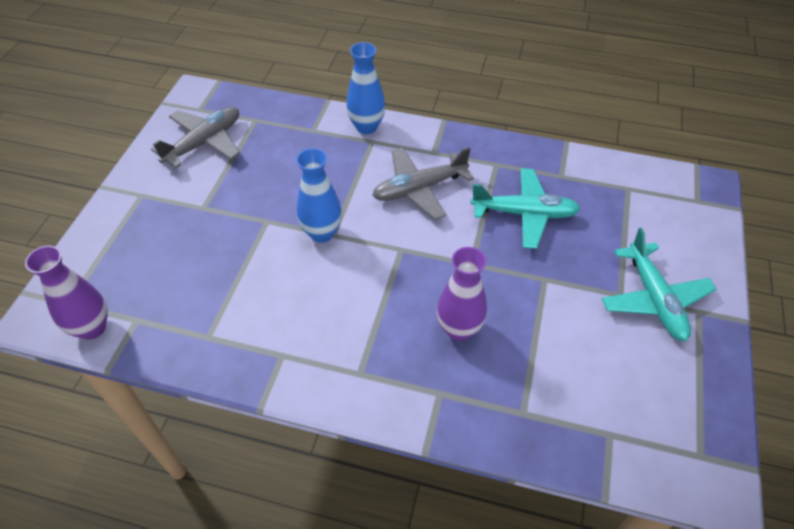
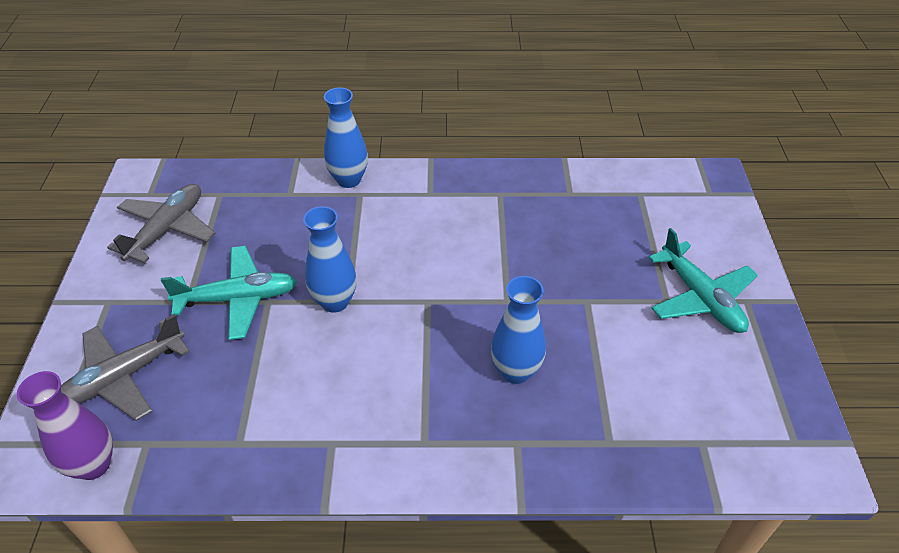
camera: 15 degrees left, 5 degrees down
(419, 189) = (427, 234): grey plane -> grey plane (122, 377)
(459, 329) = (515, 371): purple vase -> blue vase
(524, 213) = (545, 239): turquoise plane -> turquoise plane (238, 299)

